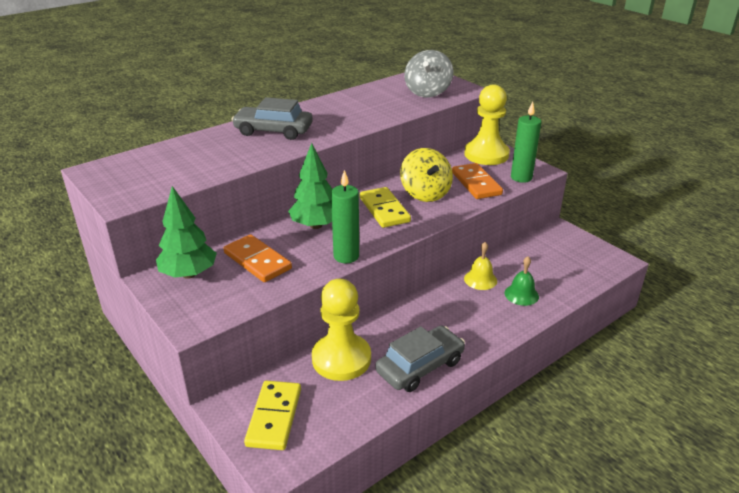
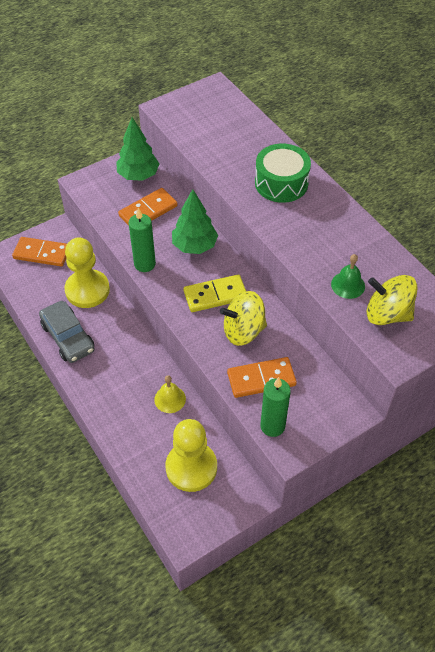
camera: 95 degrees right, 20 degrees up
(273, 131) = (281, 183): grey car -> green drum
(274, 417) = (42, 253): yellow domino -> orange domino
(427, 92) = (387, 314): grey spinning top -> yellow spinning top
(486, 154) = (331, 403): yellow pawn -> yellow pawn (191, 467)
(521, 294) = (142, 428): green bell -> green bell (348, 285)

